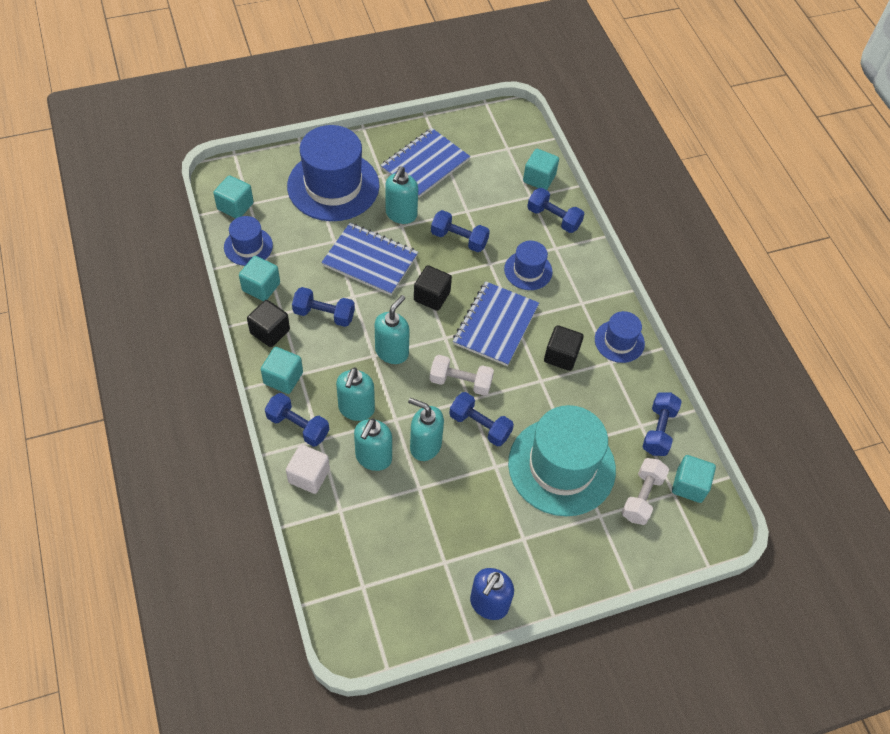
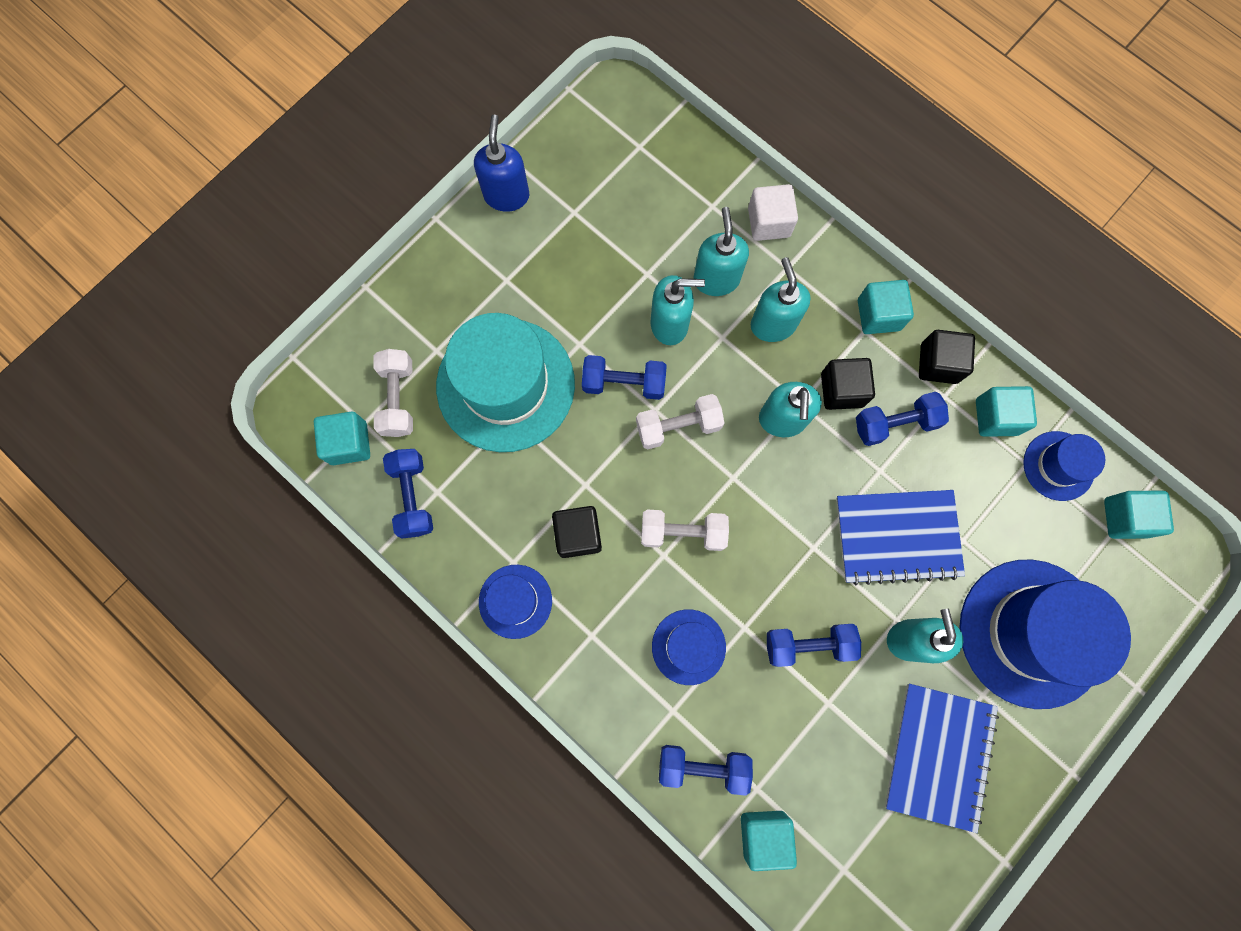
camera: 155 degrees right, 20 degrees up
(298, 426) = (820, 269): blue dumbbell -> none
(432, 296) = (786, 528): black cube -> black cube (842, 390)
(495, 325) = (683, 532): blue notebook -> white dumbbell

